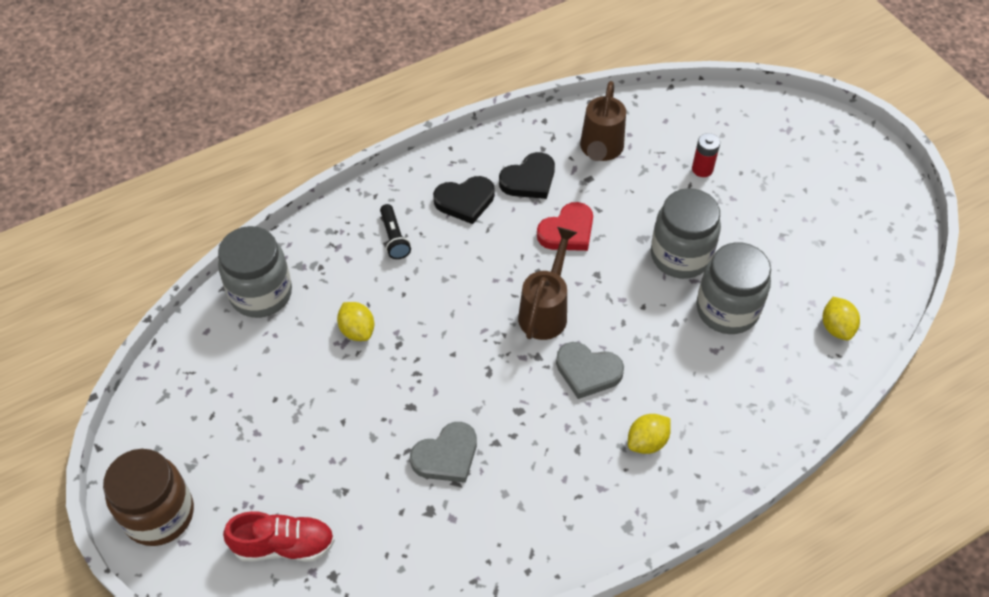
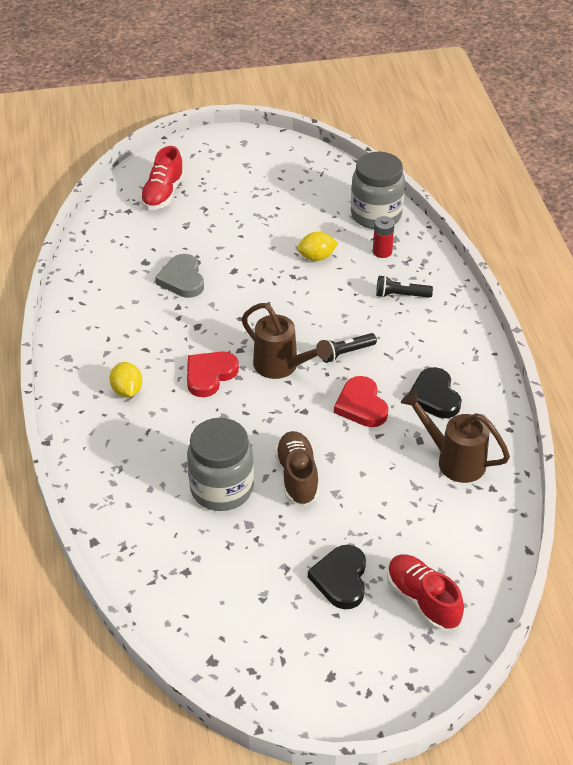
camera: 110 degrees right, 10 degrees down
(159, 514) = (218, 148): brown jar -> none
(465, 201) = (425, 347): black heart -> black heart (341, 579)
(501, 262) = (345, 353): none -> black flashlight
(587, 371) = (209, 375): grey heart -> red heart
(680, 256) = (297, 477): grey jar -> brown shoe
(702, 169) = (398, 534): red battery -> red battery (382, 252)
(757, 139) = (422, 600): none -> red shoe
(836, 327) = (160, 564): yellow lemon -> none

